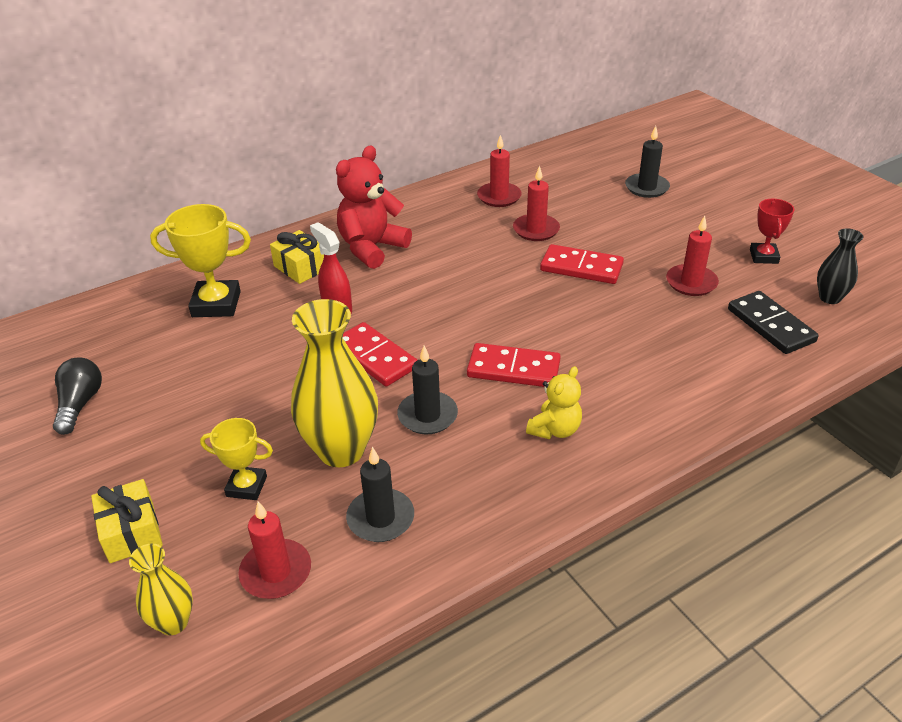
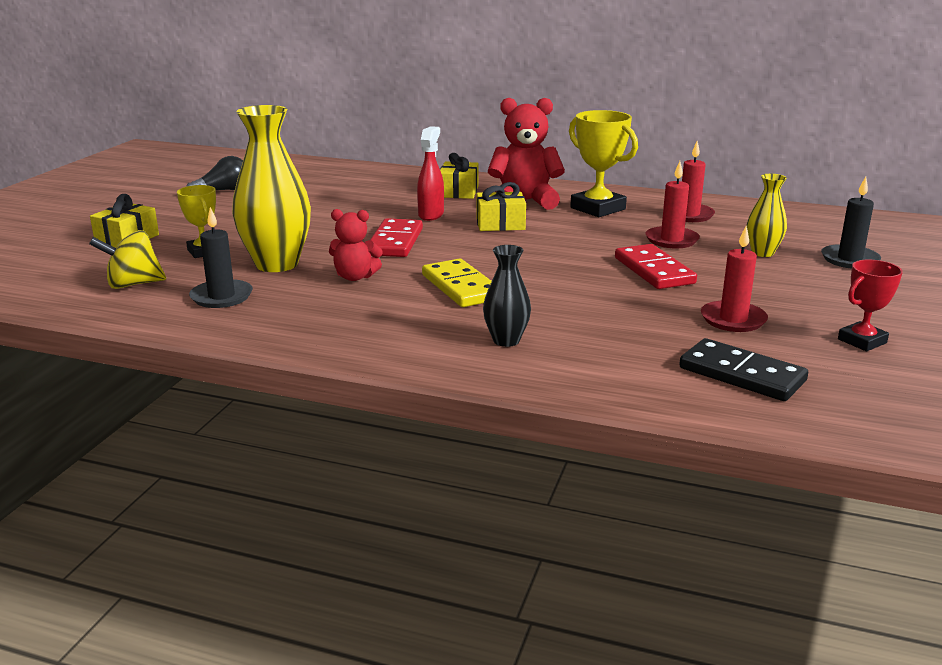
camera: 50 degrees right, 15 degrees down
(173, 622) = (61, 273): yellow vase -> yellow vase (762, 253)
(216, 304) = (374, 186): yellow trophy -> yellow trophy (597, 208)
(276, 572) = (133, 284): red candle -> yellow spinning top
(406, 285) = (500, 224): none -> yellow gift
(427, 415) = (355, 277): black candle -> red teddy bear
(513, 369) = (461, 287): red domino -> yellow domino
(555, 429) = (408, 323): yellow teddy bear -> none
(770, 325) = (741, 375): black domino -> black domino turned 75 degrees counterclockwise
(829, 298) = (864, 394): black vase -> black vase (506, 340)

